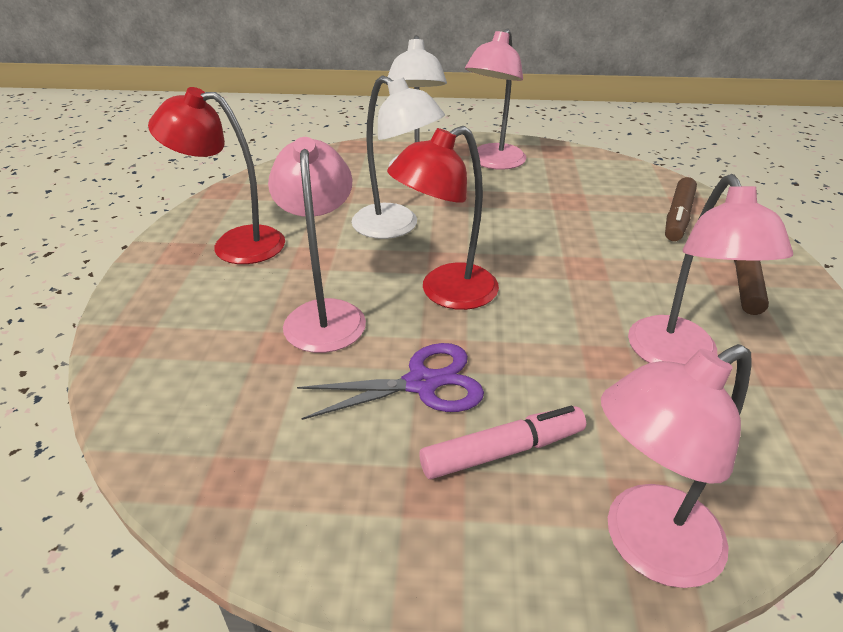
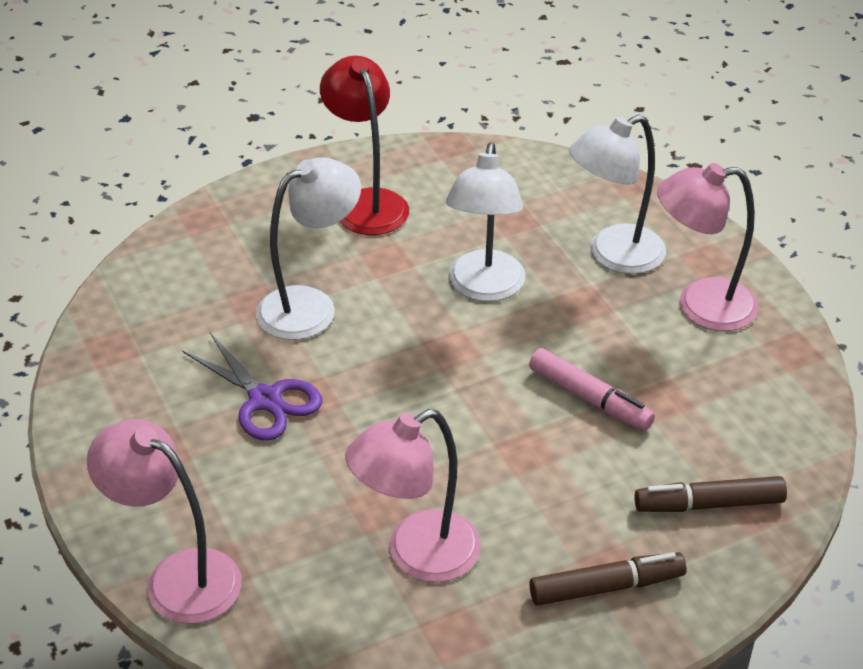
camera: 60 degrees right, 5 degrees up
(324, 314) = (310, 306): pink lamp -> white lamp
(446, 293) = (399, 367): red lamp -> none
(503, 451) = (221, 472): pink marker -> pink marker (590, 398)

